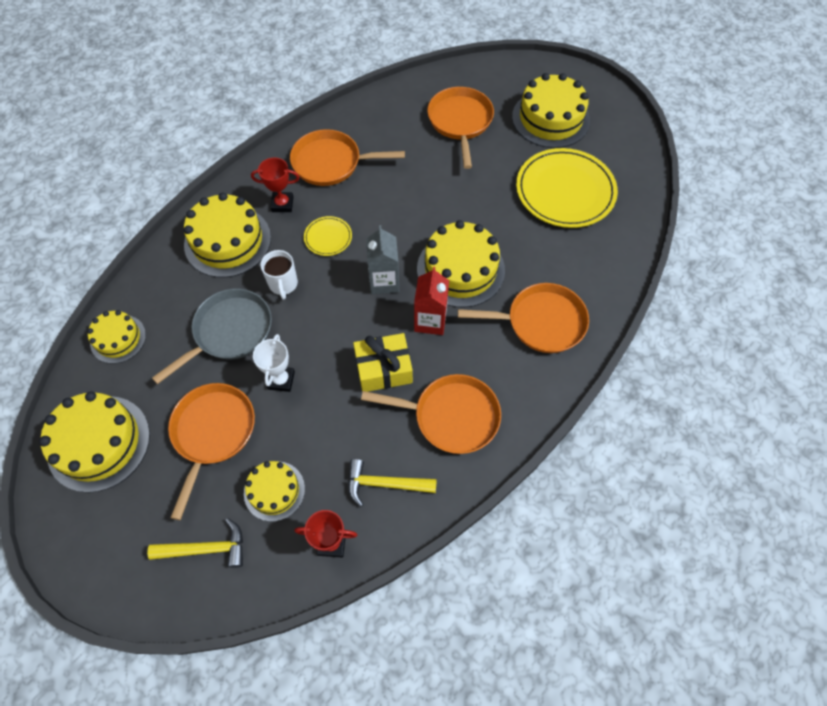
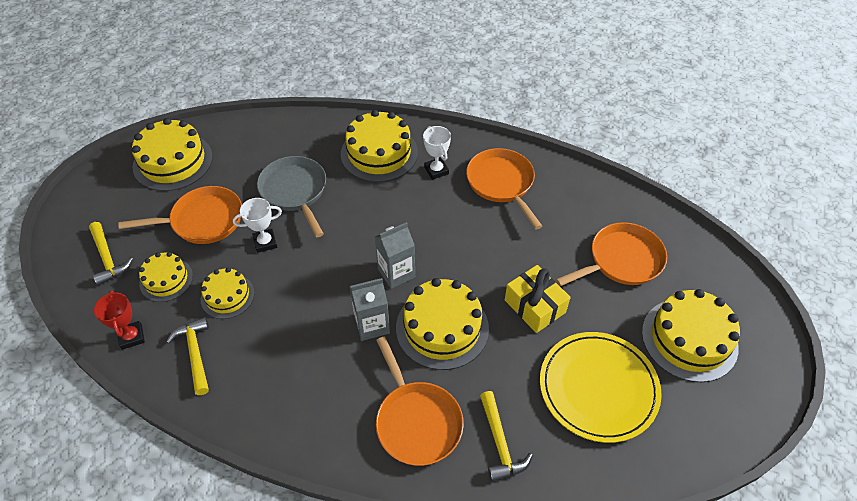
camera: 65 degrees right, 10 degrees down
(118, 339) = (260, 132): yellow cake -> yellow cake (227, 296)
(229, 332) = (295, 191): grey pan -> grey pan turned 135 degrees counterclockwise
(282, 204) = (436, 170): red trophy -> white trophy
(283, 284) = (356, 205): white mug -> none
(328, 237) = (420, 215): yellow plate -> none
(383, 369) = (305, 309): yellow gift -> yellow gift (535, 306)
(430, 321) = (372, 325): red carton -> grey carton
(451, 416) = (278, 380): orange pan -> none
(583, 273) = (500, 443): none -> yellow hammer

